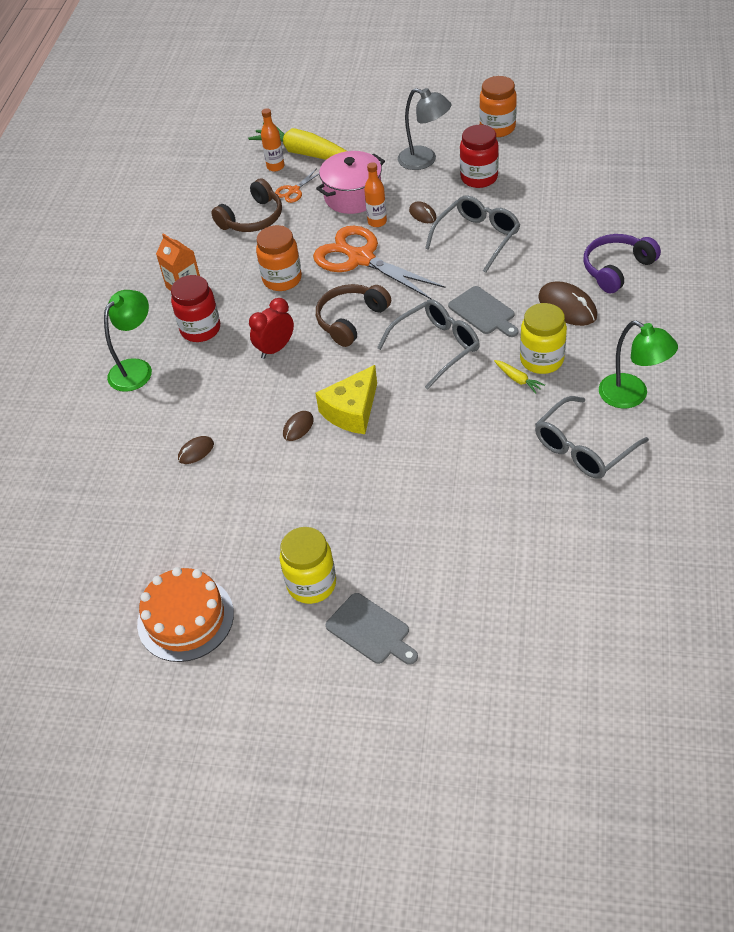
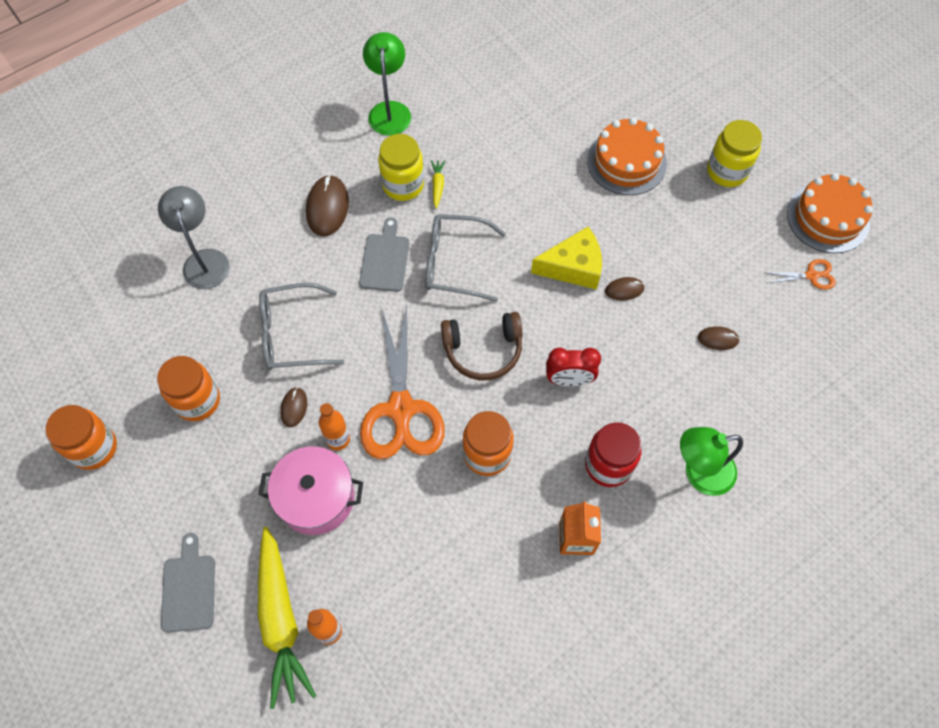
camera: 140 degrees left, 15 degrees up
(252, 218) = (430, 569): brown headphones -> none
(294, 190) = (353, 569): orange scissors -> orange scissors (811, 275)
(370, 630) = (718, 117): grey cutting board -> grey cutting board (189, 589)
(403, 518) = (626, 162): none -> orange cake
(424, 160) = (204, 476): grey lamp -> grey lamp (204, 260)
(479, 178) = (197, 401): red jar -> orange jar
(583, 448) = (466, 107): grey glasses -> none
(616, 269) = (250, 204): purple headphones -> none

